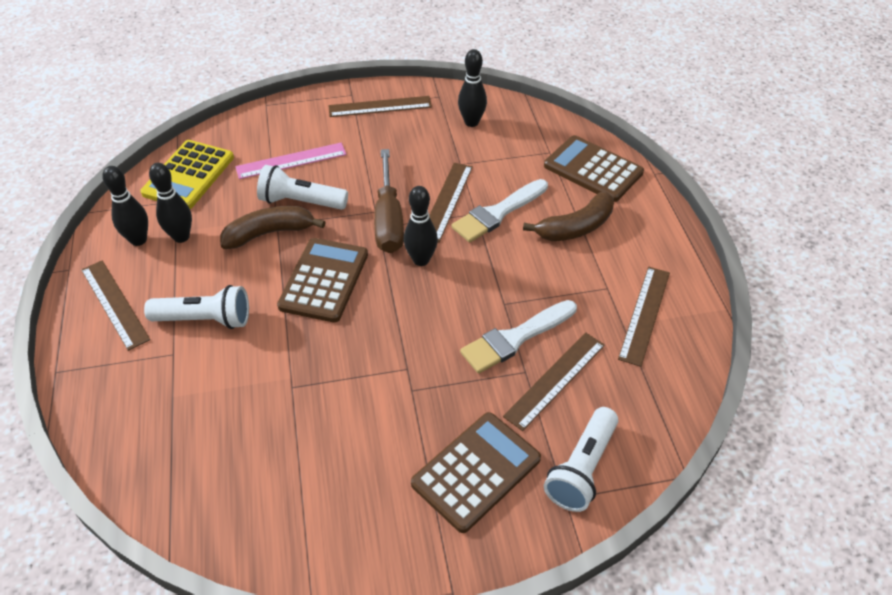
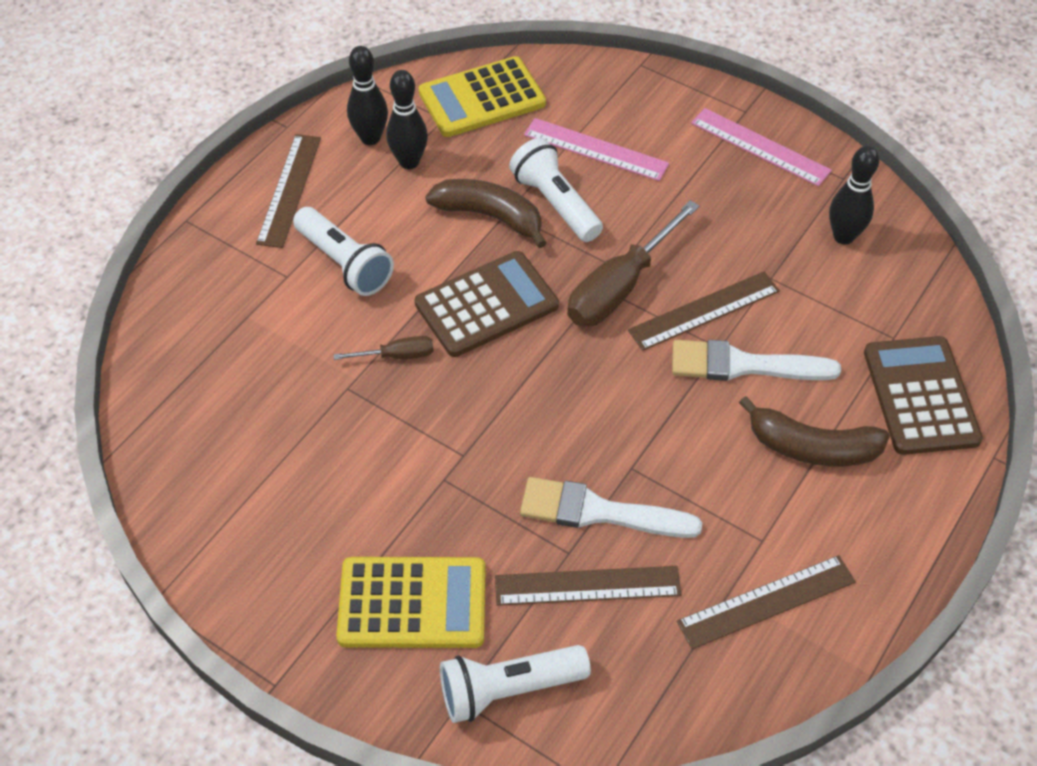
camera: 45 degrees right, 5 degrees up
(302, 346) = (397, 355): none -> brown screwdriver
(380, 106) = (760, 147): brown ruler -> pink ruler
(421, 260) = (602, 355): black bowling pin -> none
(476, 471) = (412, 603): brown calculator -> yellow calculator

